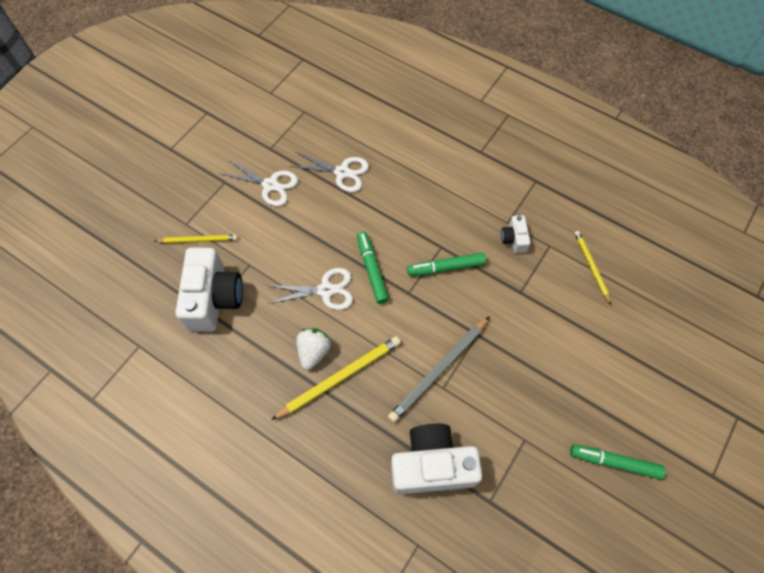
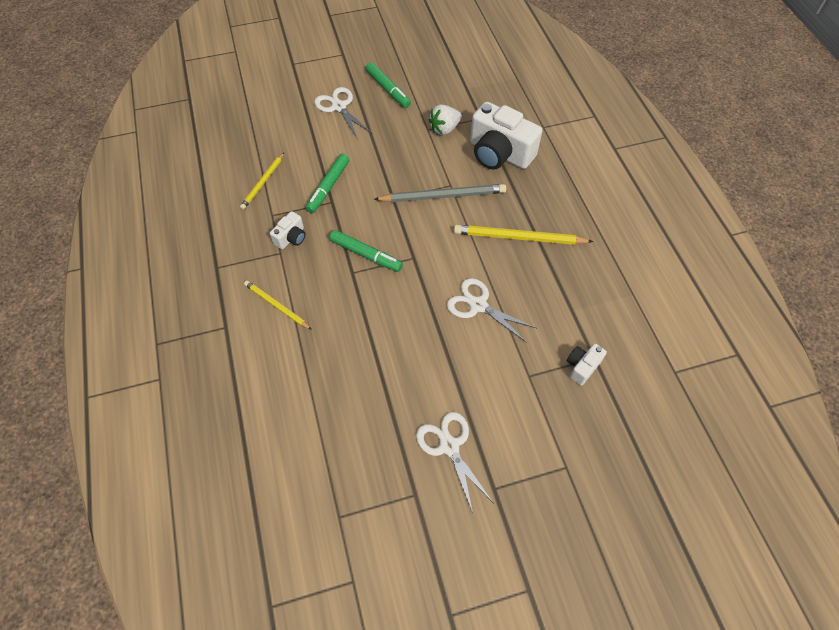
camera: 140 degrees left, 5 degrees down
(198, 240) = (563, 438): yellow pencil -> yellow pencil (276, 306)
(214, 298) = (582, 367): white camera -> white camera, size x0.47
(314, 351) = (525, 267): white strawberry -> white strawberry (444, 129)
(342, 172) = (368, 405): white scissors -> white scissors (339, 107)
(372, 270) = (426, 294): green marker -> green marker (328, 187)

